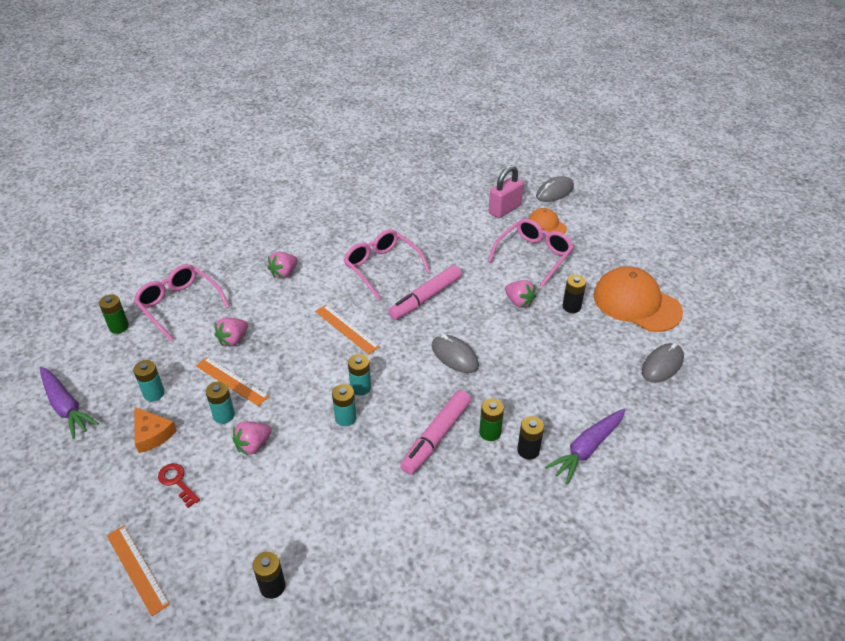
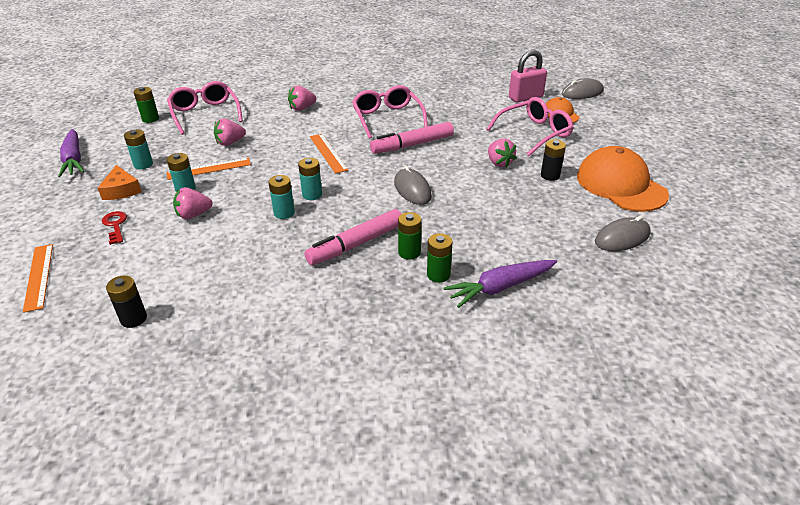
camera: 20 degrees right, 5 degrees down
(232, 381) = (209, 168): orange ruler -> orange ruler turned 75 degrees counterclockwise
(528, 450) = (438, 275): black battery -> green battery

